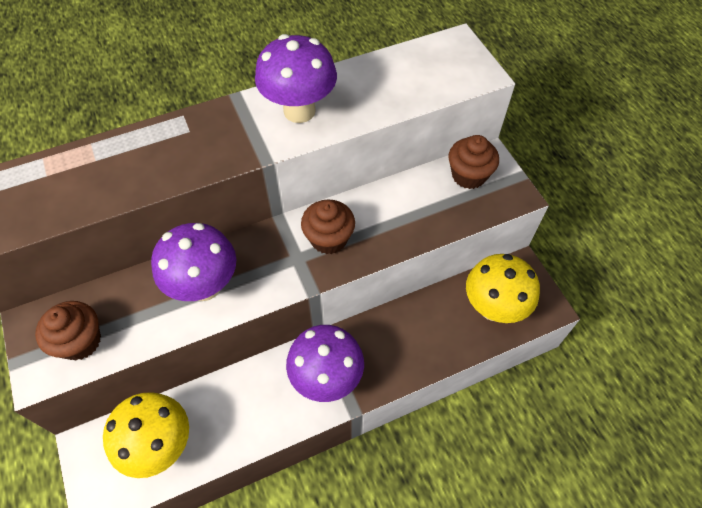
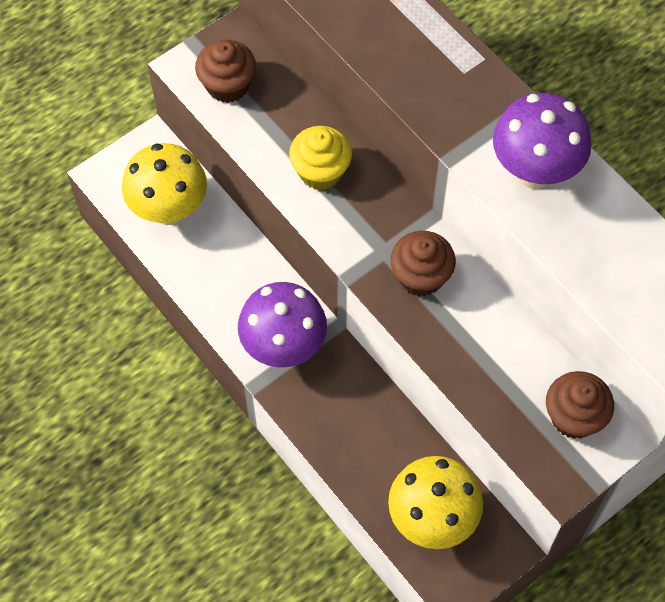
camera: 75 degrees right, 5 degrees up
(205, 286) = (320, 171): purple mushroom -> yellow cupcake

